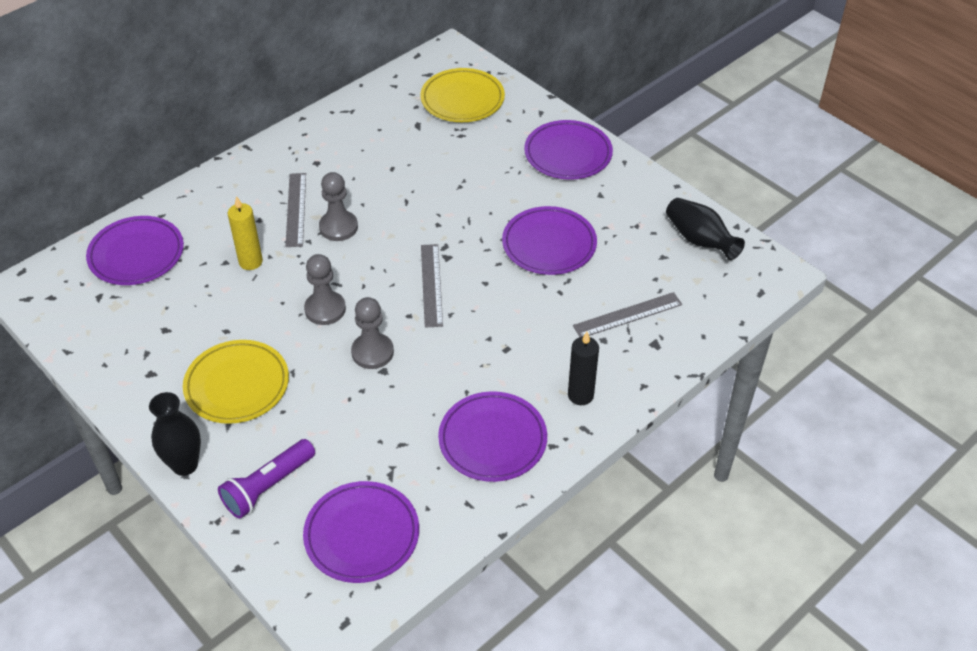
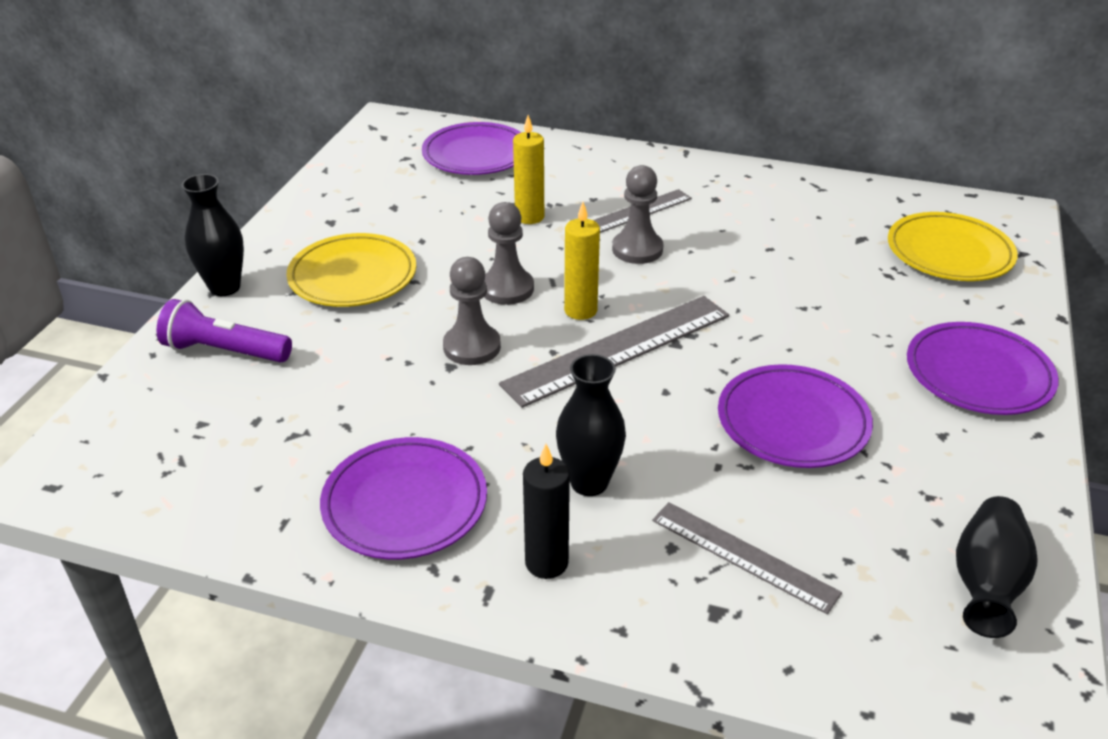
camera: 60 degrees right, 10 degrees down
(362, 535) = (189, 448): purple plate -> none
(379, 284) = (580, 310): none -> yellow candle
(431, 285) = (618, 349): grey ruler -> grey ruler, size x1.61
(534, 351) = (589, 482): none -> black vase

